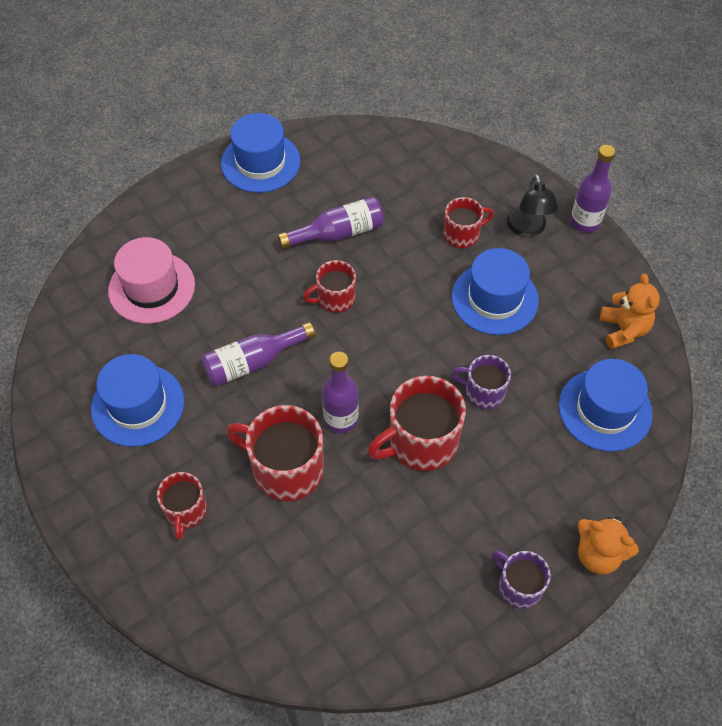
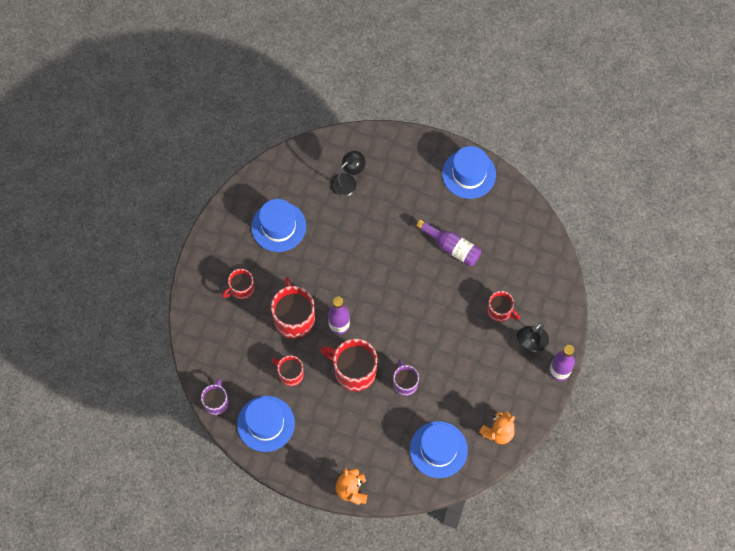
camera: 55 degrees right, 10 degrees up
(151, 287) = (347, 181): pink hat -> black lamp
(253, 362) = (341, 261): purple bottle -> none
(335, 298) = (408, 274): red mug -> red mug (290, 374)
(494, 298) = (468, 354): blue hat -> blue hat (266, 423)
(519, 586) = (309, 462): purple mug -> purple mug (216, 402)

